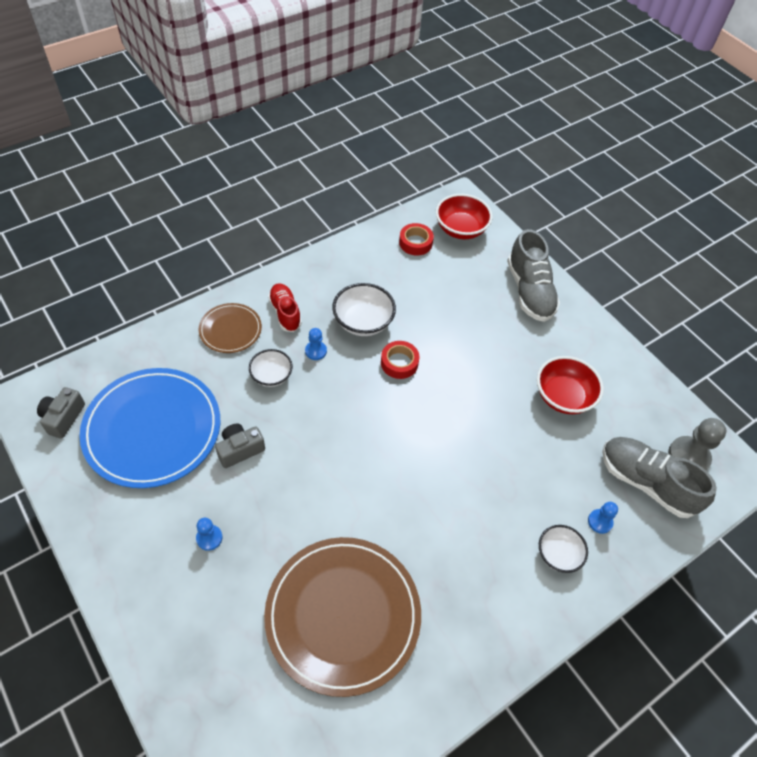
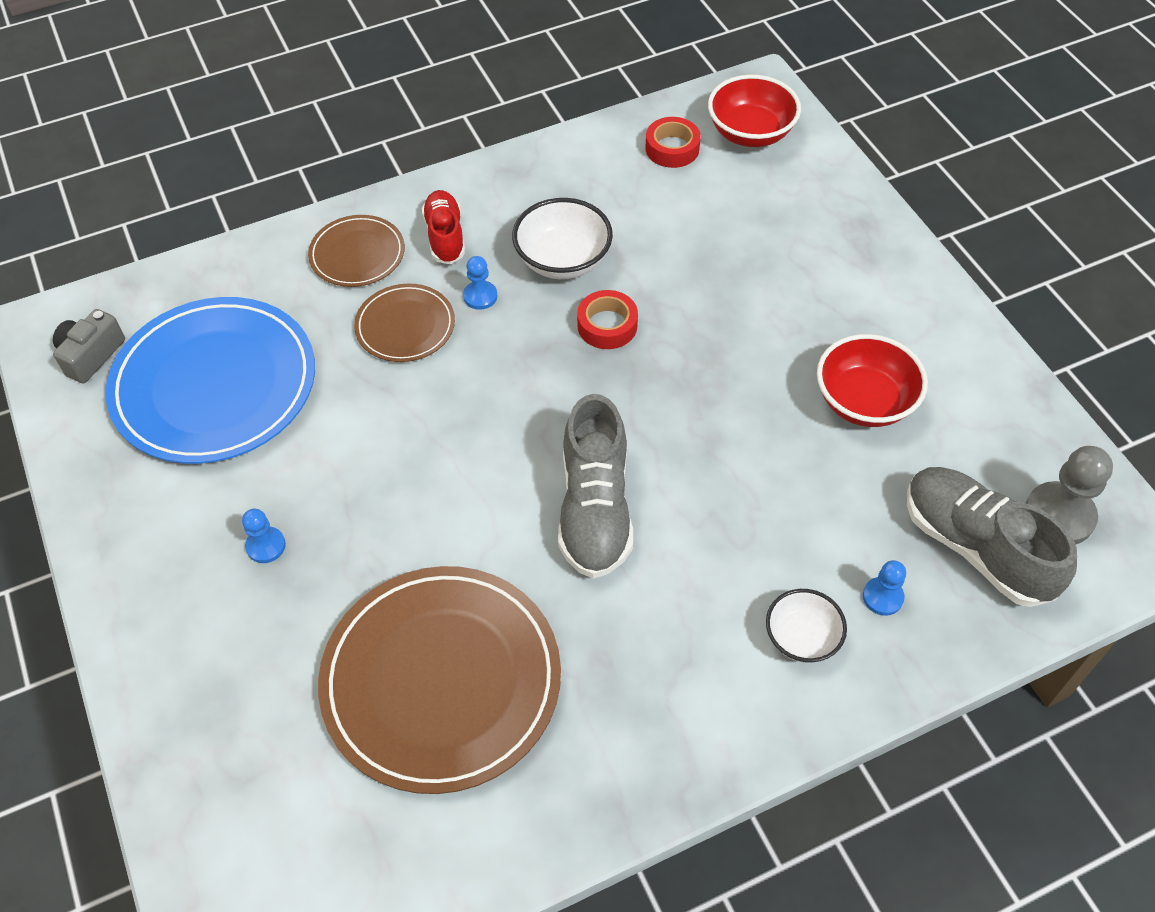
camera: 15 degrees right, 0 degrees up
(240, 450) = (336, 427): grey camera -> none
(271, 376) = (405, 326): white bowl -> brown plate
(529, 291) = (844, 236): grey shoe -> grey shoe (595, 509)

